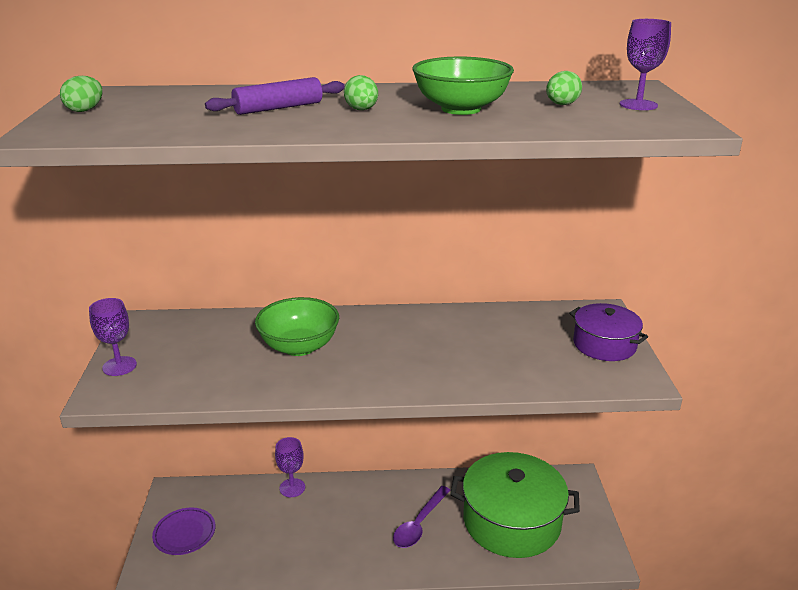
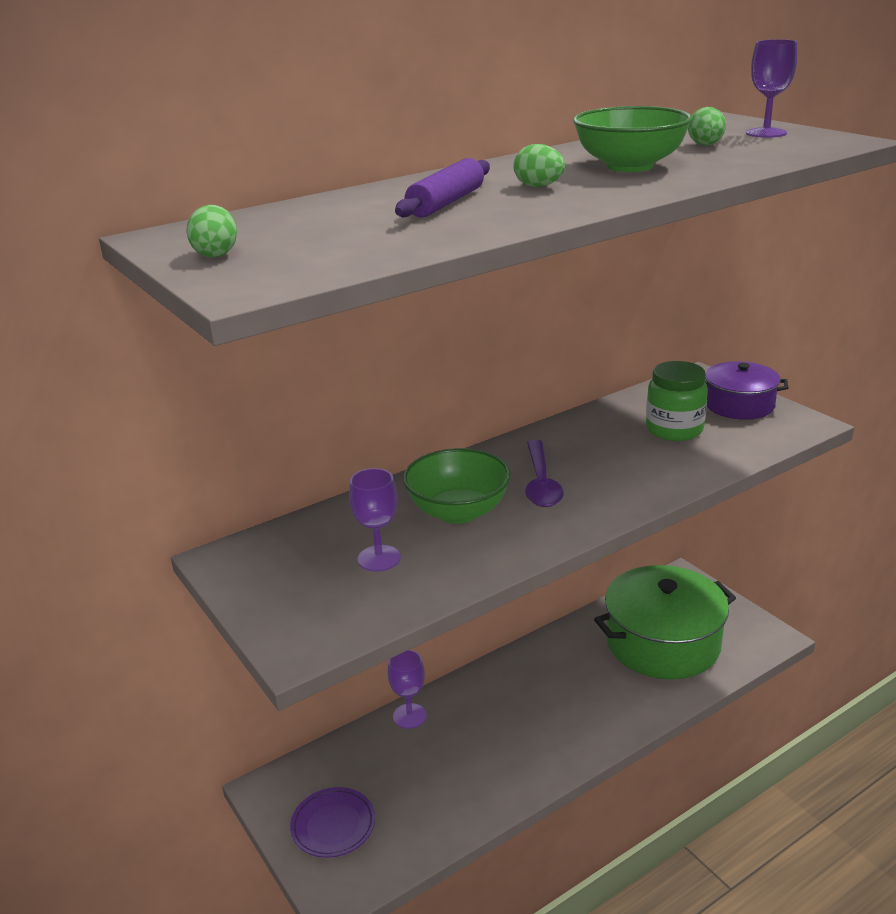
camera: 30 degrees left, 0 degrees up
(119, 366) = (273, 612): purple goblet -> purple goblet (379, 558)
(419, 524) = (580, 687): purple spoon -> purple spoon (541, 483)
(525, 345) = (674, 429): none -> green jar

